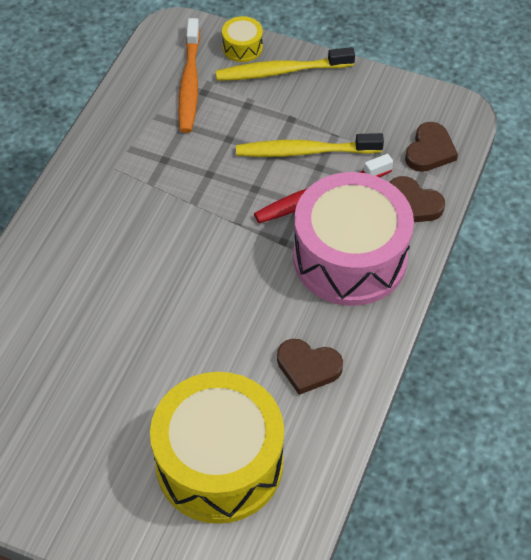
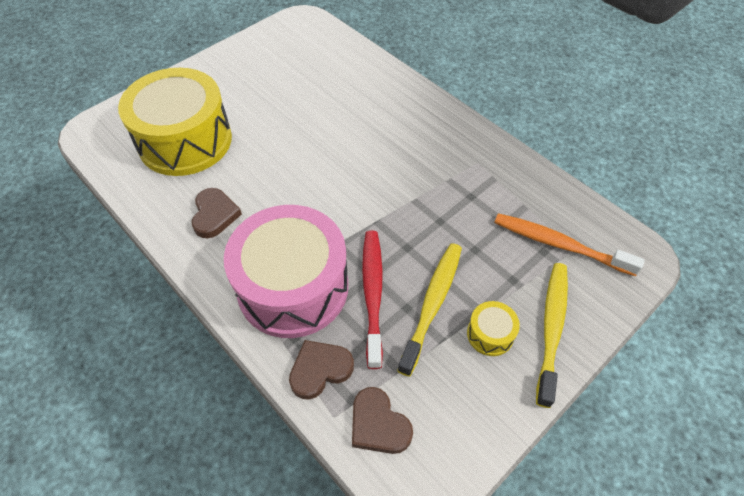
camera: 115 degrees right, 0 degrees up
(242, 47) = (599, 307): yellow drum -> yellow drum (490, 334)
(308, 367) = (214, 215): brown heart -> brown heart turned 135 degrees clockwise

